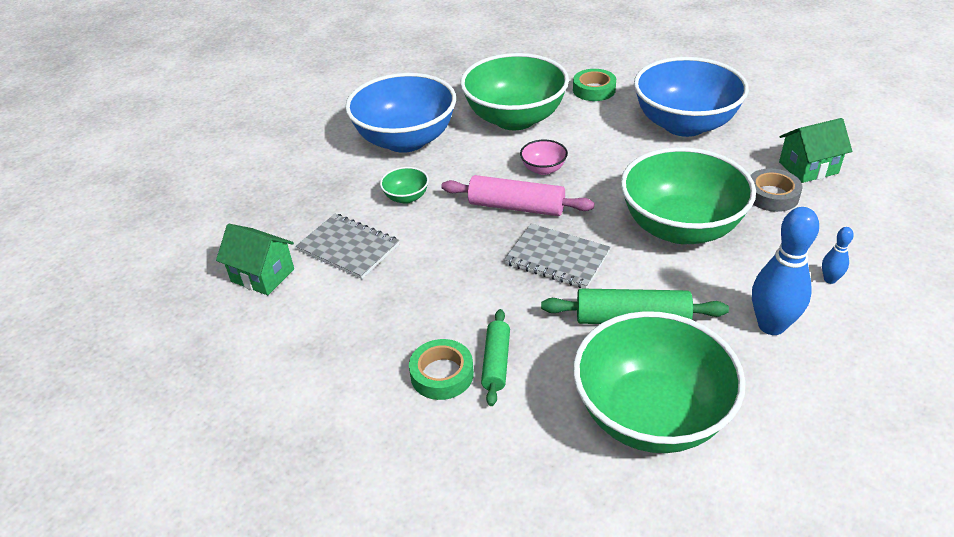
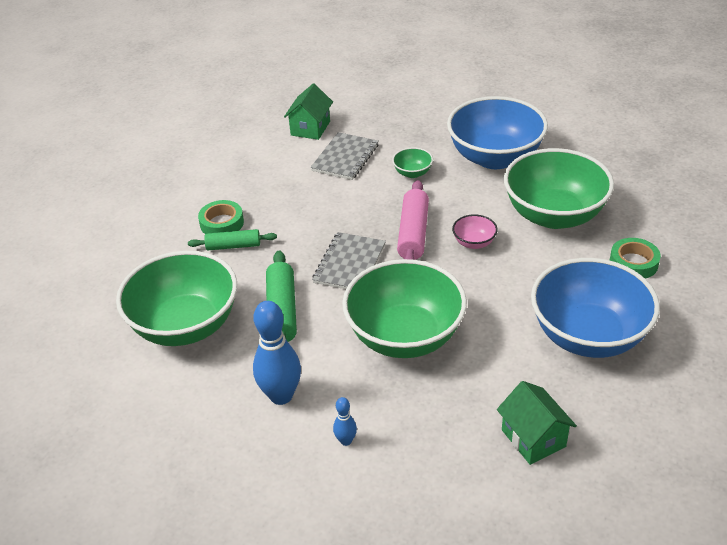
camera: 80 degrees right, 0 degrees up
(772, 195) = (472, 404): grey tape -> none

